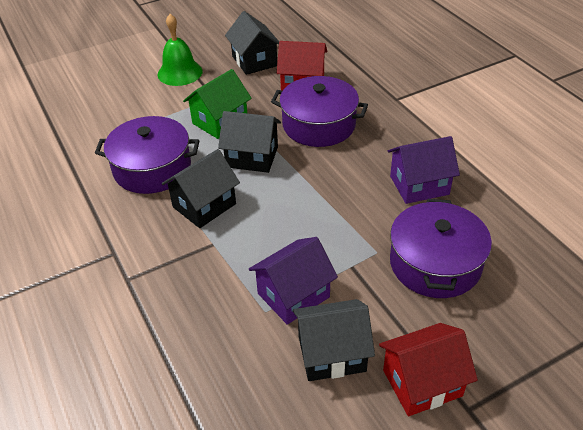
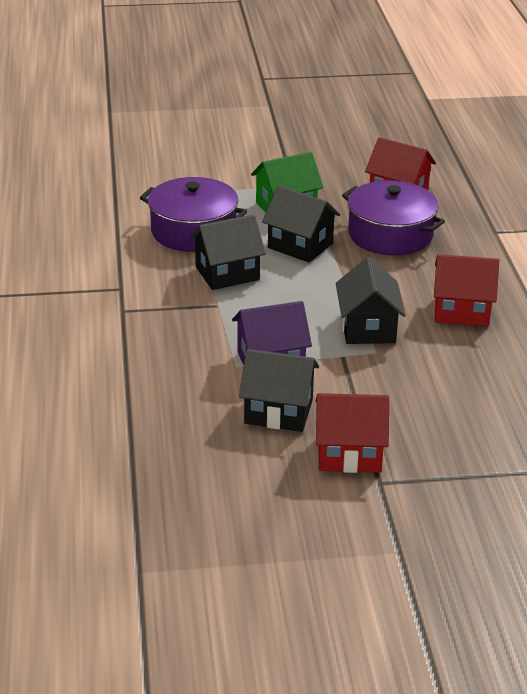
camera: 20 degrees right, 10 degrees down
(180, 73) = (270, 154): green bell -> none
(254, 61) = (358, 161): black house -> black house (368, 328)
(419, 185) = (461, 311): purple house -> red house
(435, 263) = (429, 375): purple pot -> none

